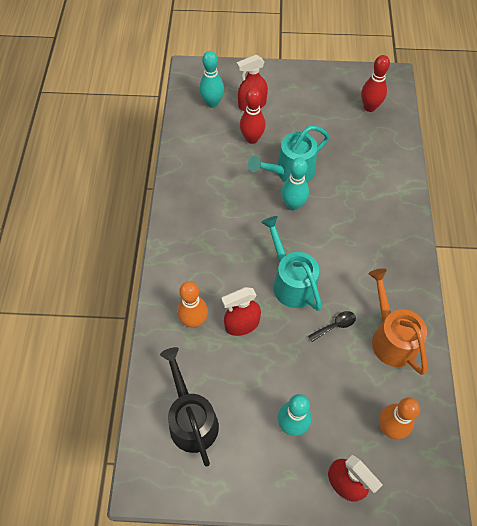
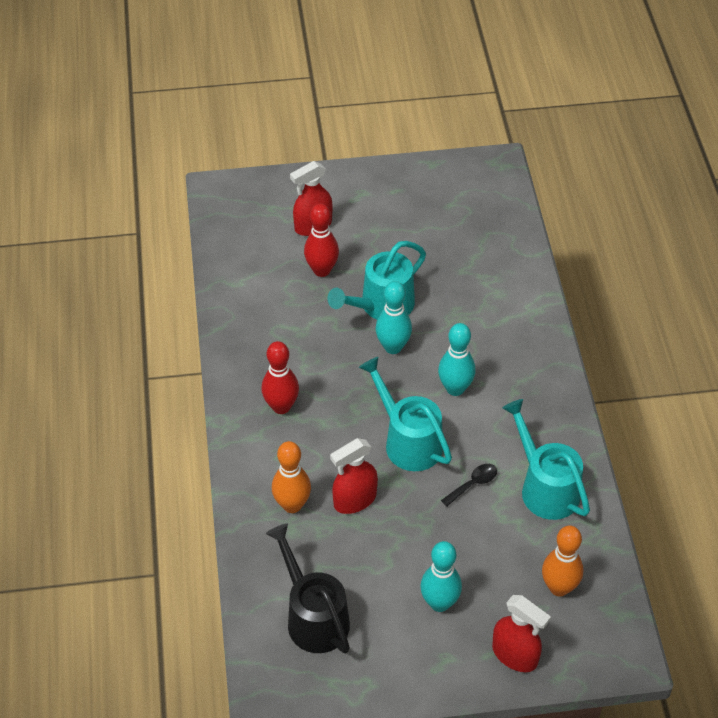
camera: 10 degrees left, 10 degrees down
(212, 103) = (257, 230): turquoise bowling pin -> turquoise bowling pin (455, 388)
(369, 107) = (473, 208): red bowling pin -> red bowling pin (281, 407)
(391, 337) = (545, 487): orange watering can -> turquoise watering can

